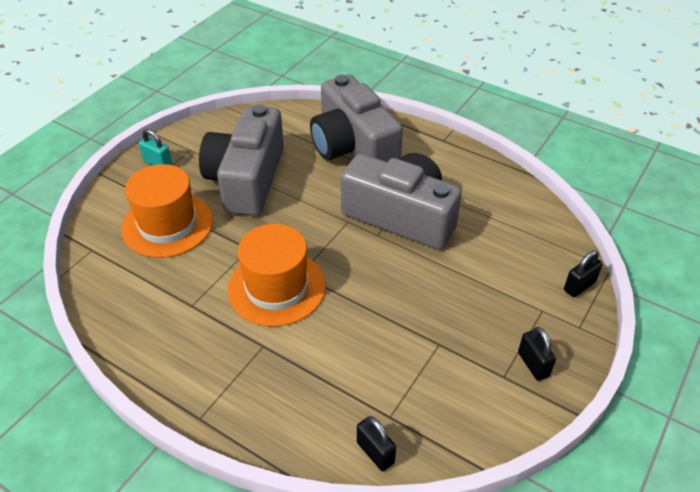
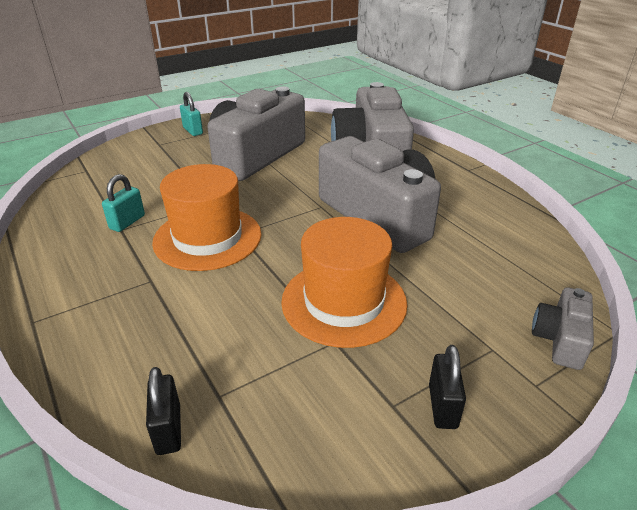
camera: 25 degrees right, 10 degrees down
(167, 224) = (160, 169): orange hat -> orange hat (344, 302)
(191, 296) = (127, 222): none -> turquoise padlock
(579, 286) = (560, 339): black padlock -> grey camera

